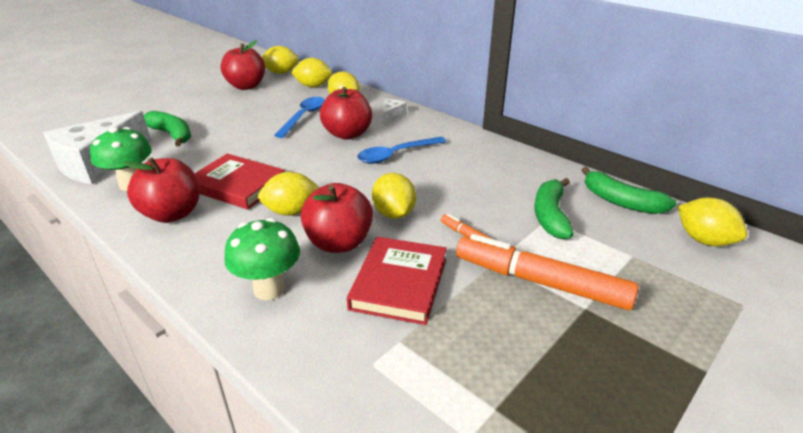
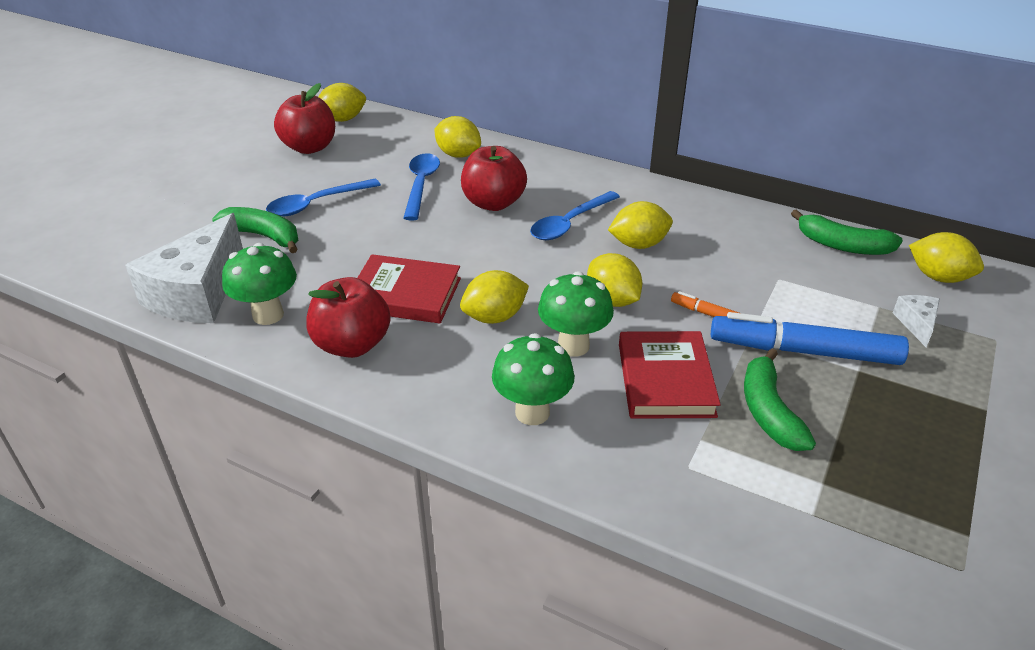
camera: 15 degrees left, 5 degrees up
(223, 120) = (316, 204): none -> blue spoon
(313, 86) = (401, 136): yellow lemon -> yellow lemon (638, 244)
(339, 243) = (573, 346): red apple -> green mushroom
(391, 116) = (532, 169): white cheese -> white cheese (916, 324)
(540, 282) = (804, 351): orange marker -> blue marker
(550, 215) = (779, 274): green banana -> green banana (769, 411)

